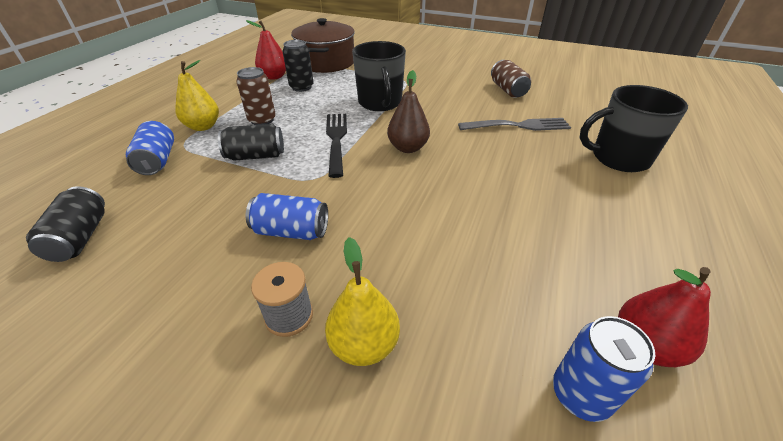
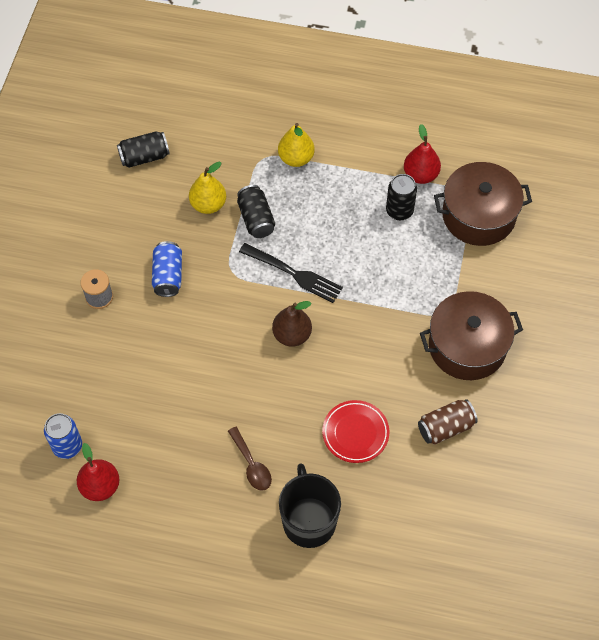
camera: 80 degrees right, 20 degrees up
(158, 161) = (236, 152): blue can -> none
(262, 120) = (318, 200): brown can -> none
(336, 140) = (293, 273): black fork -> black fork turned 45 degrees clockwise
(364, 344) = (85, 339): yellow pear -> yellow pear (208, 204)
(380, 103) = (379, 296): black mug -> none
(437, 76) = (467, 346): none -> brown pot
(517, 126) = (355, 433): grey fork -> red plate
(565, 187) = (251, 464): none -> brown spoon

